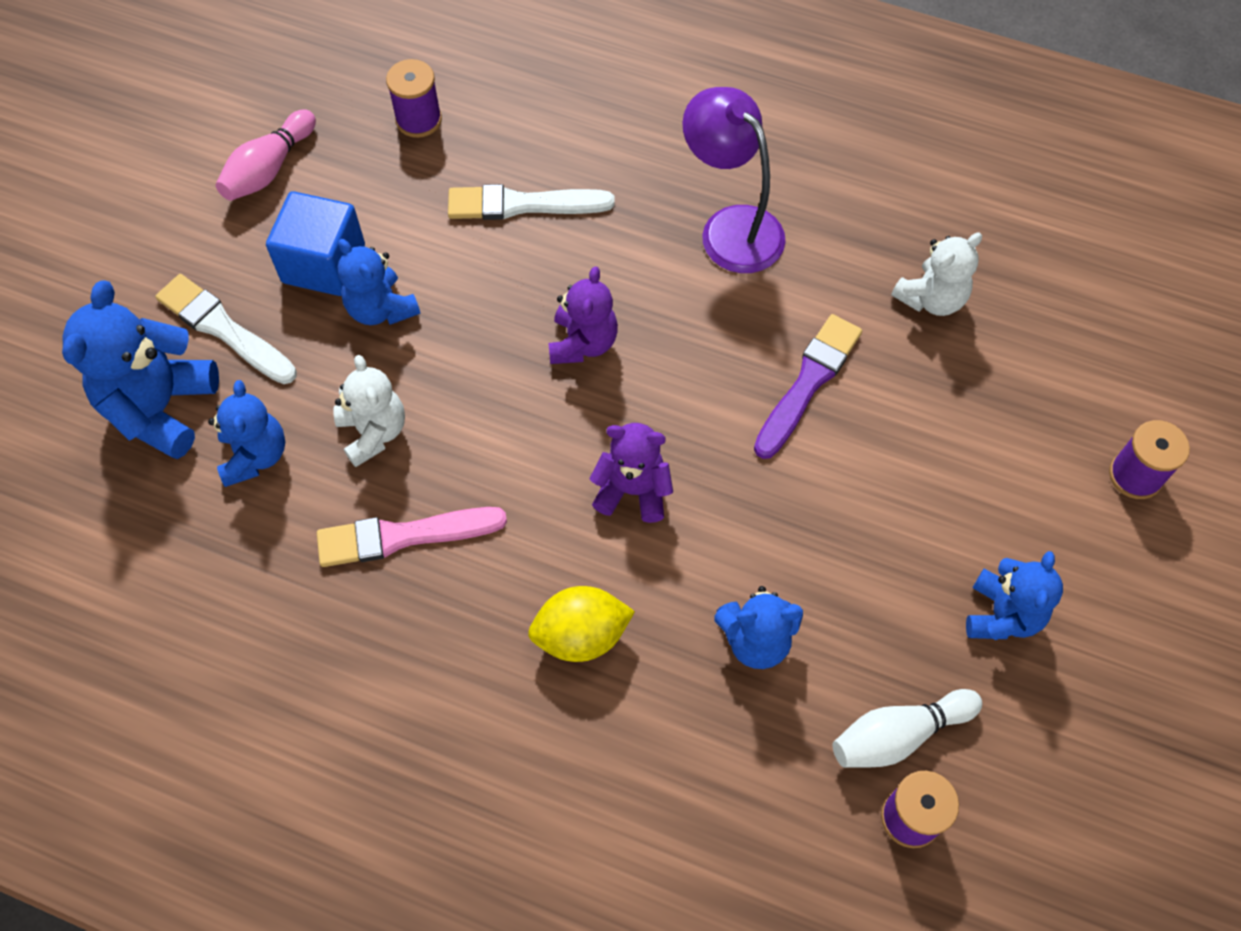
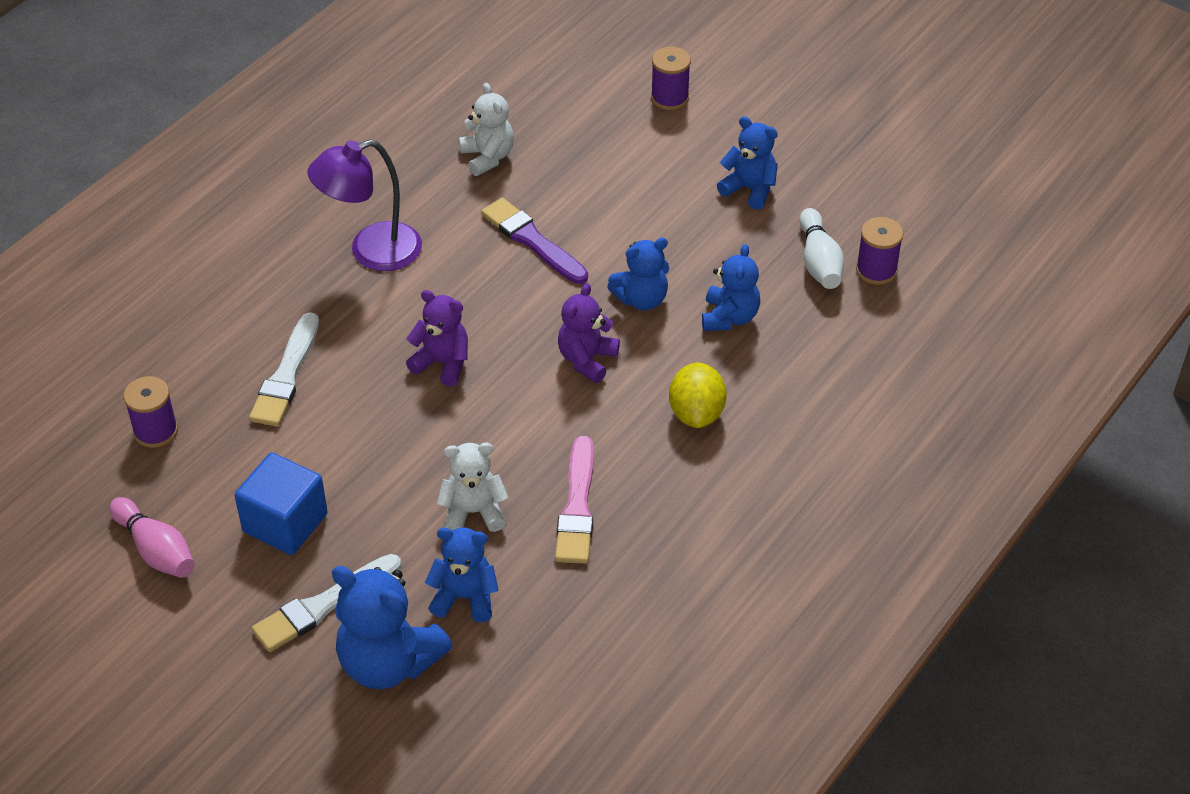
camera: 75 degrees left, 15 degrees down
(381, 309) = (351, 489): blue teddy bear -> blue teddy bear (641, 299)

